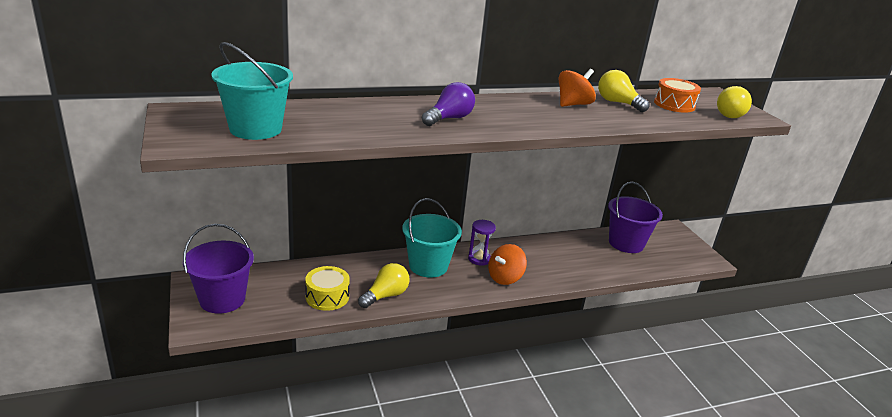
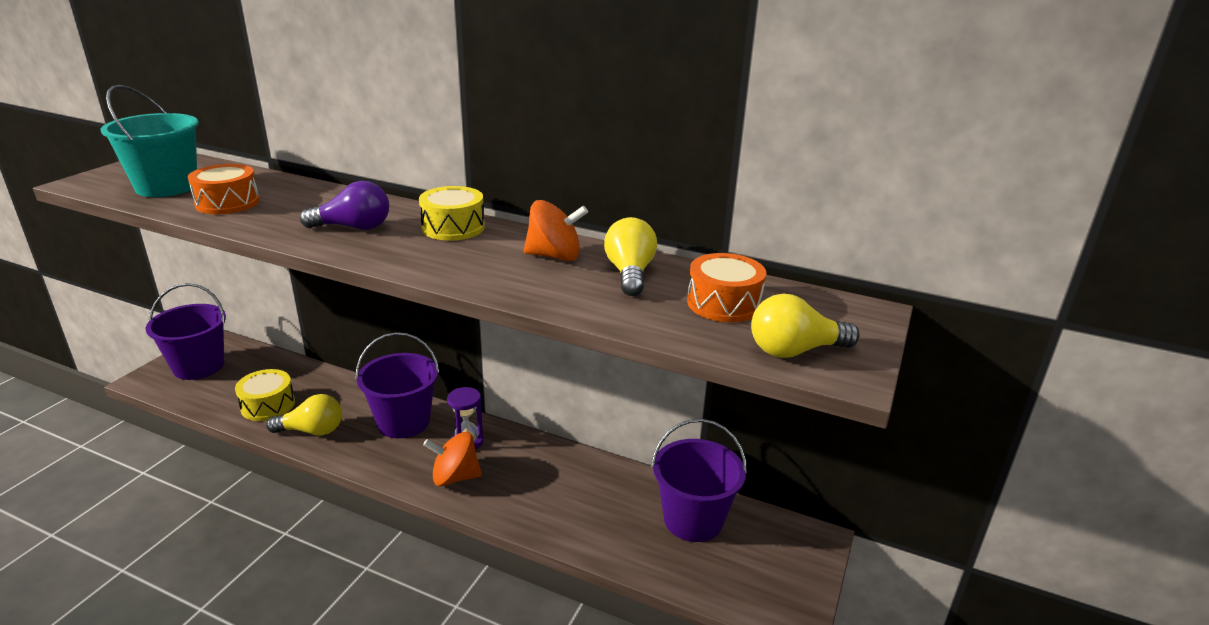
camera: 45 degrees right, 0 degrees up
(333, 127) = (227, 203): none -> orange drum
(428, 266) = (403, 422): turquoise bucket -> purple bucket
(495, 104) = (453, 227): none -> yellow drum

